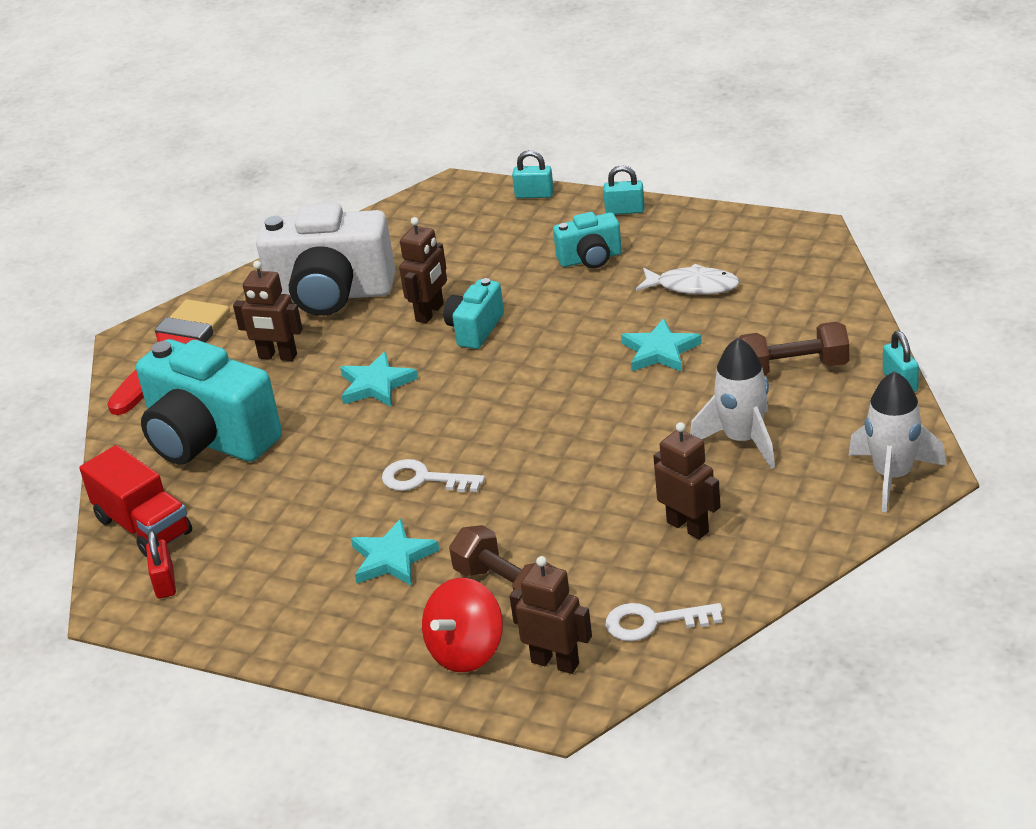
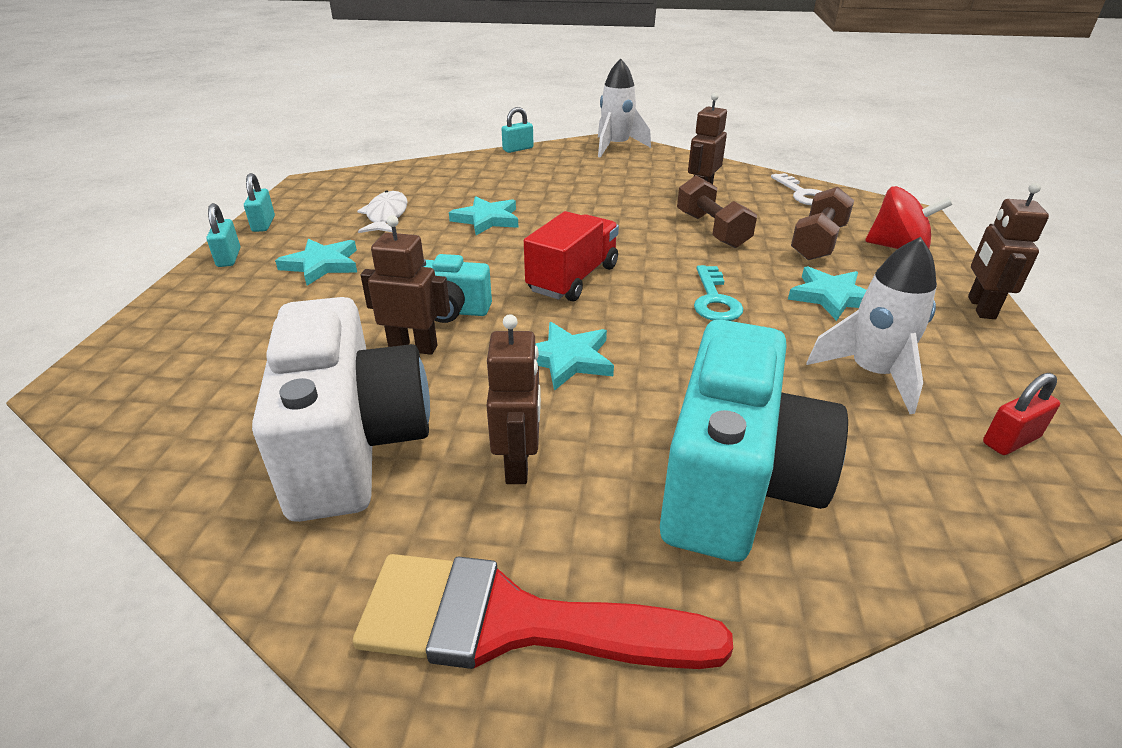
camera: 110 degrees left, 0 degrees up
(143, 526) = (945, 497): red truck -> red truck (573, 279)
(423, 479) = (714, 300): white key -> turquoise key
(534, 195) = (153, 315): turquoise padlock -> turquoise padlock (263, 224)
(555, 662) = (871, 218): brown robot -> brown robot (980, 308)
(590, 259) = (322, 265): turquoise camera -> turquoise star
(742, 440) = (597, 184): white rocket -> white rocket (872, 374)
(793, 368) = (506, 176): brown dumbbell -> brown dumbbell (712, 230)

